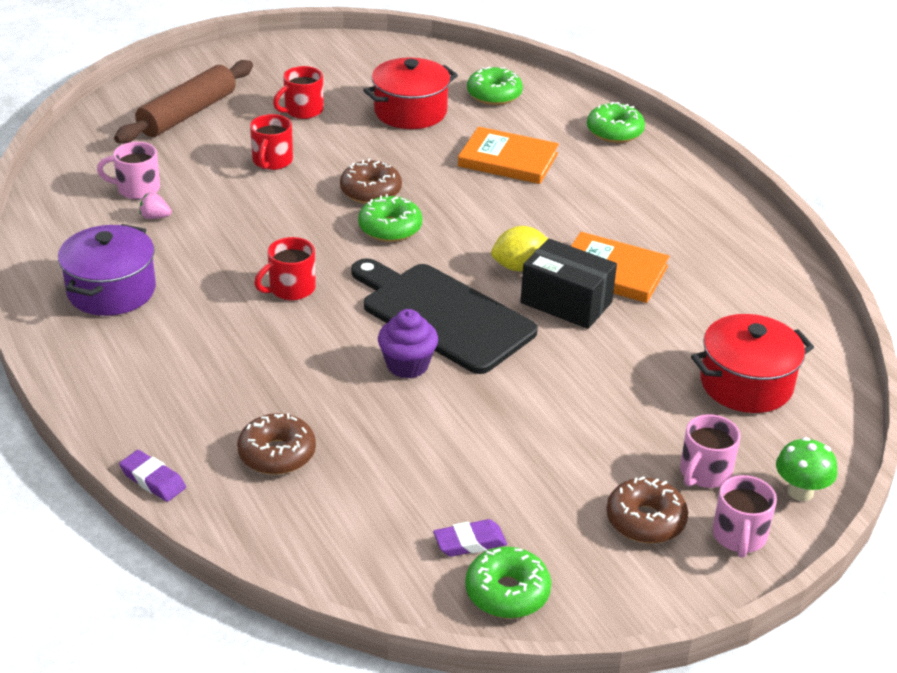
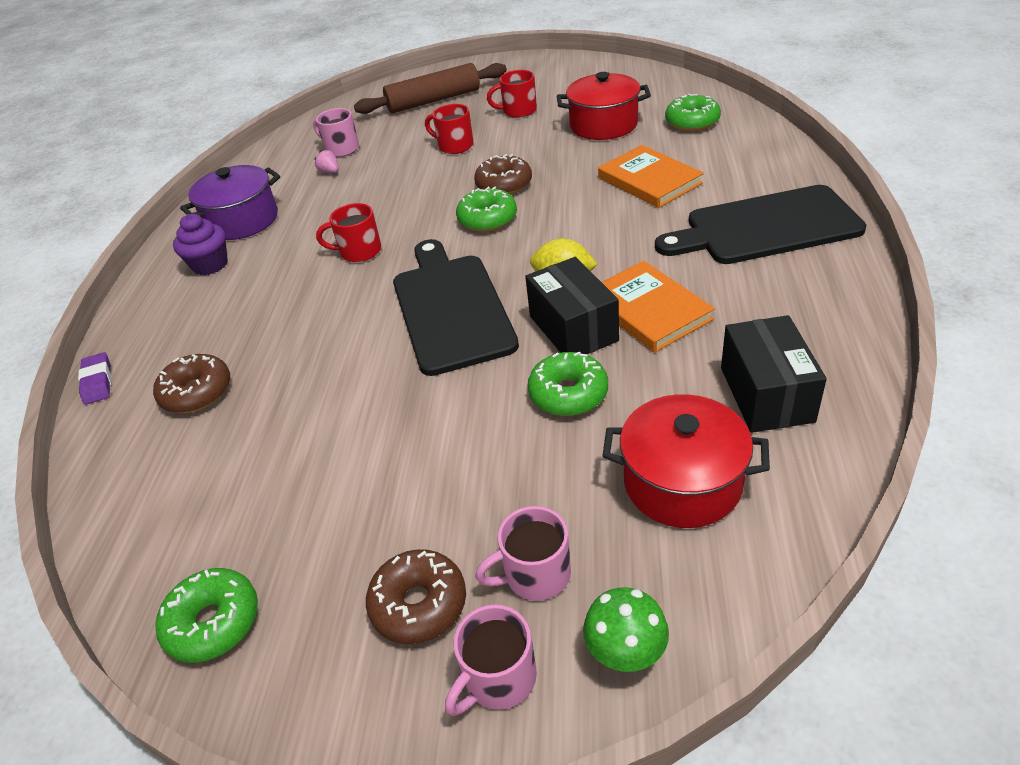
camera: 40 degrees right, 5 degrees up
(272, 161) = (454, 146): red mug -> red mug turned 75 degrees clockwise
(407, 365) = (375, 346): purple cupcake -> purple cupcake (210, 265)
(469, 542) = (241, 548): purple eraser -> none
(614, 132) = (780, 173): green donut -> green donut (568, 393)
(642, 182) = (765, 227): none -> black cutting board
(750, 309) = (766, 394): none -> black box

